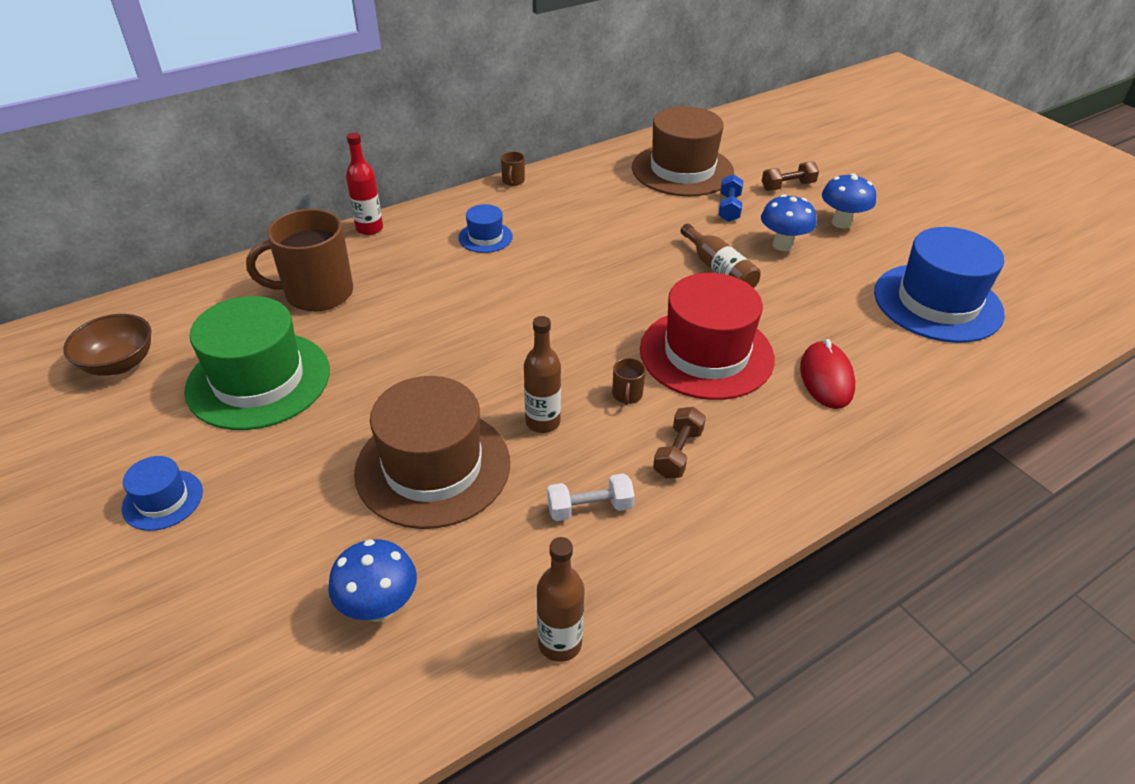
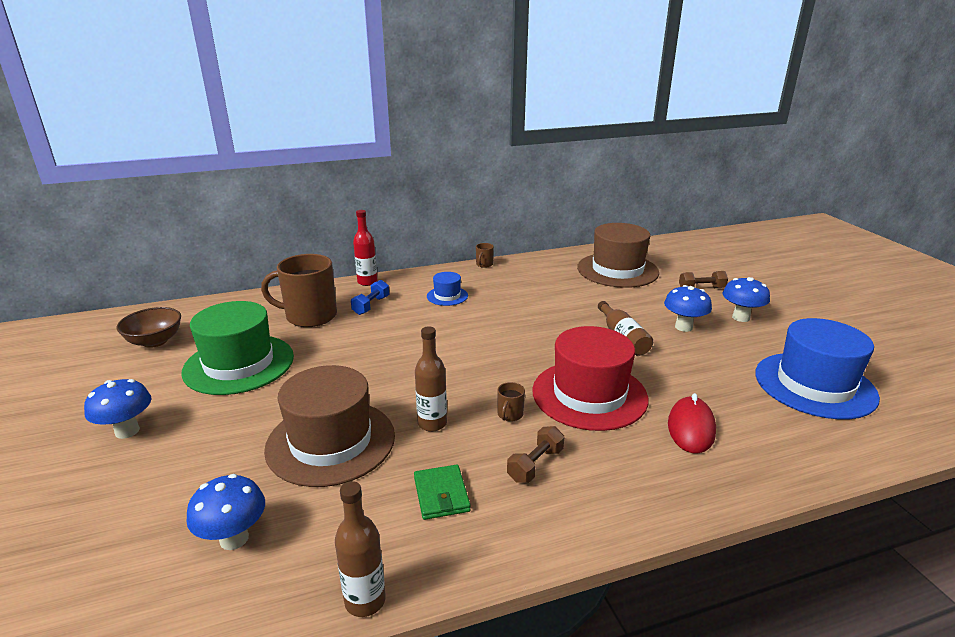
camera: 15 degrees right, 15 degrees down
(163, 500) = (127, 431): blue hat -> blue mushroom
(589, 508) = (441, 494): white dumbbell -> green wallet
(729, 208) = (646, 298): blue dumbbell -> blue dumbbell (371, 305)

